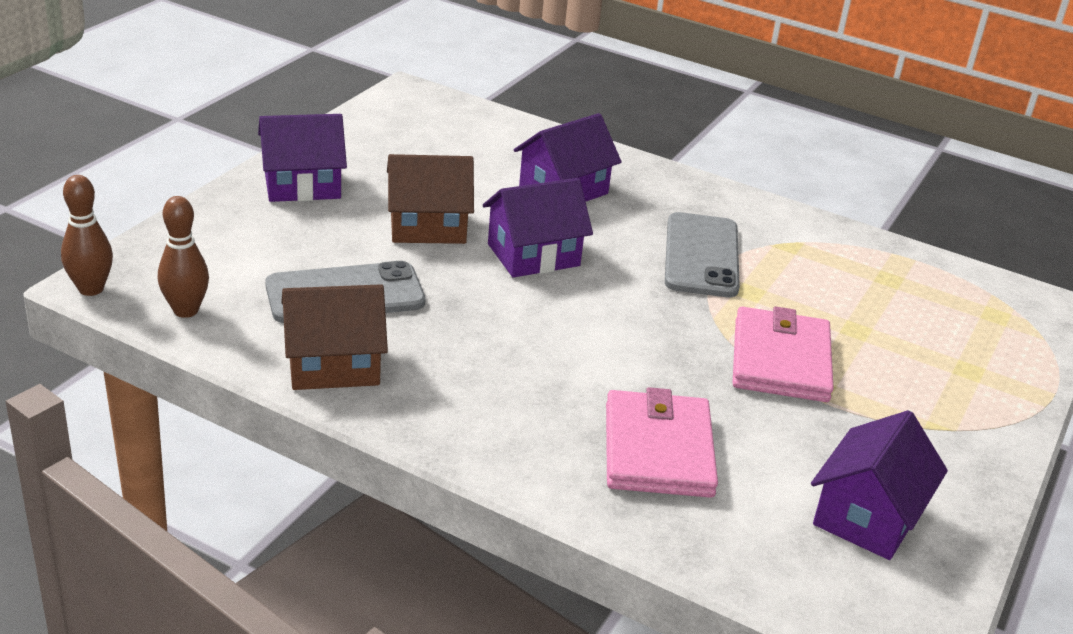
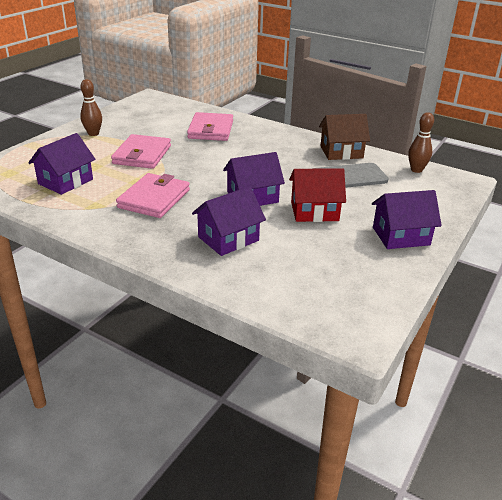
camera: 175 degrees left, 0 degrees up
(91, 289) = (466, 177): brown bowling pin -> brown bowling pin (93, 134)
(428, 226) = (314, 211): brown house -> red house
(701, 256) = (154, 199): grey phone -> pink wallet
(867, 516) = (142, 115): purple house -> purple house (65, 181)

